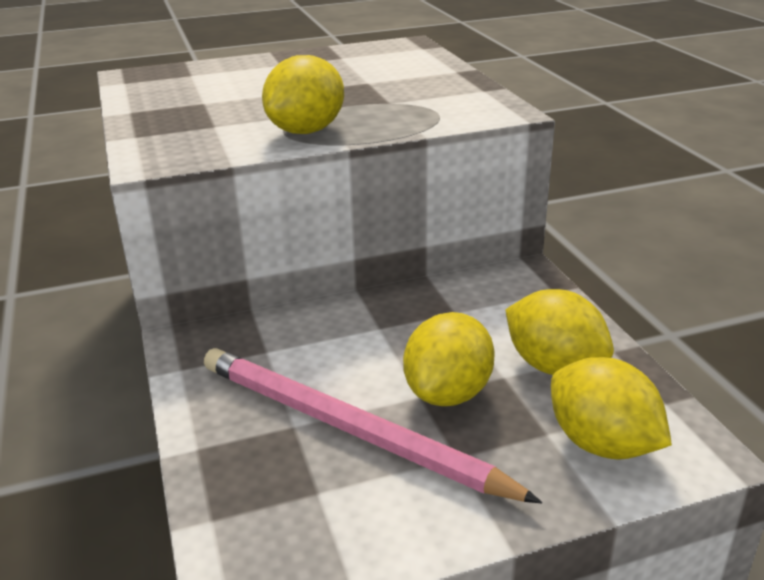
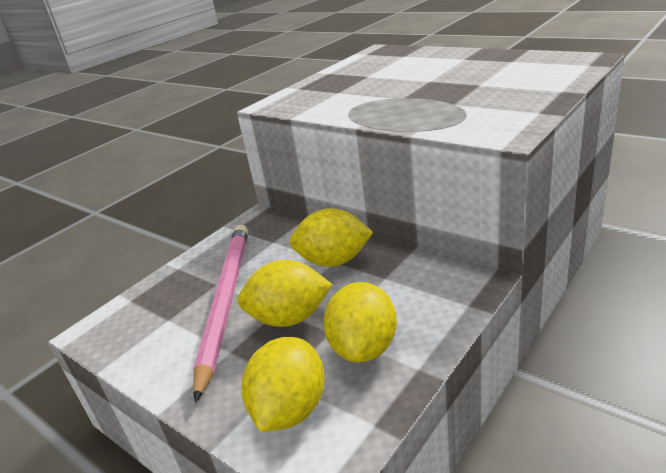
camera: 60 degrees right, 0 degrees up
(306, 131) = (363, 109): yellow lemon -> yellow lemon (333, 261)

